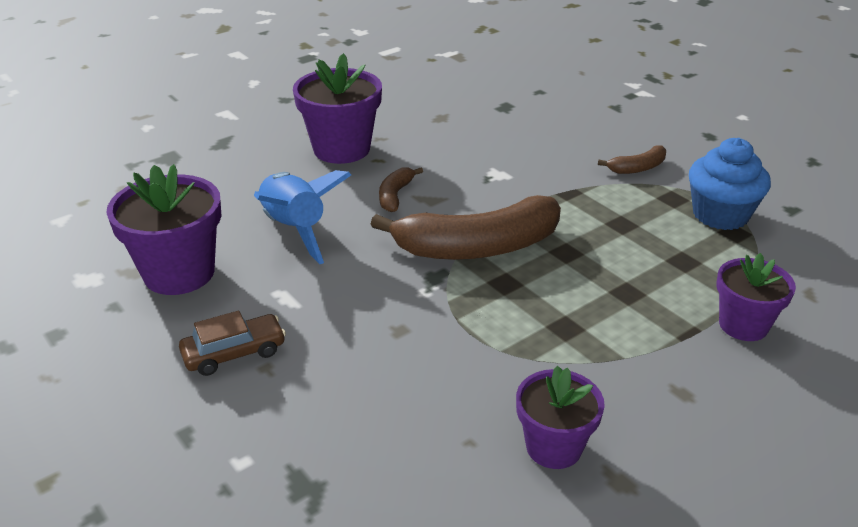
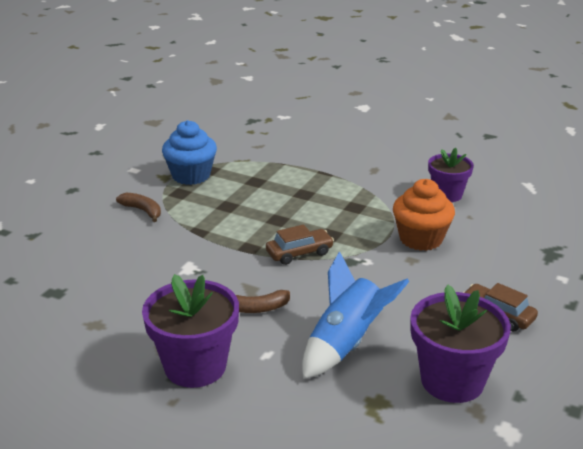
camera: 115 degrees left, 5 degrees down
(441, 358) = (421, 239): none -> orange cupcake
(477, 247) = (299, 253): brown banana -> brown car
(743, 325) = (304, 160): purple flower pot -> none

